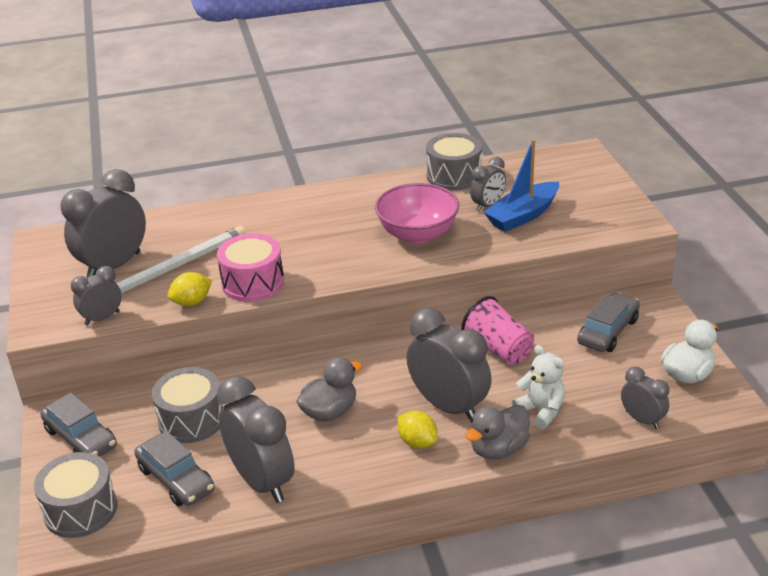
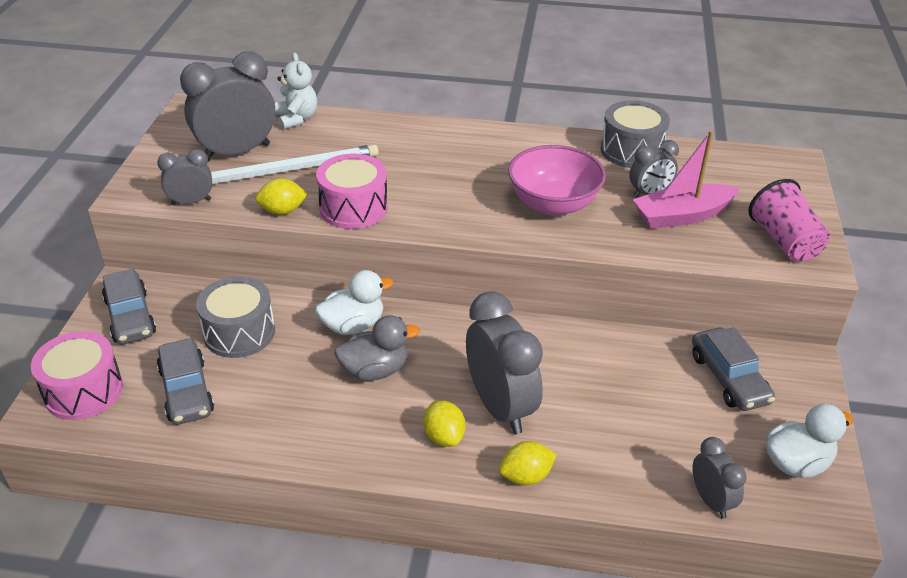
camera: 20 degrees right, 5 degrees up
(80, 510) = (83, 391): grey drum -> pink drum
(262, 481) = (264, 423): grey clock -> none
(288, 383) = (353, 325): none -> white duck
(498, 349) = (592, 359): pink cup -> pink cup (784, 241)
(498, 449) = (526, 476): grey duck -> yellow lemon
(523, 215) = (682, 216): blue boat -> pink boat
(541, 411) = (598, 448): white teddy bear -> white teddy bear (297, 119)
(608, 331) = (728, 378): grey car -> grey car turned 105 degrees clockwise

